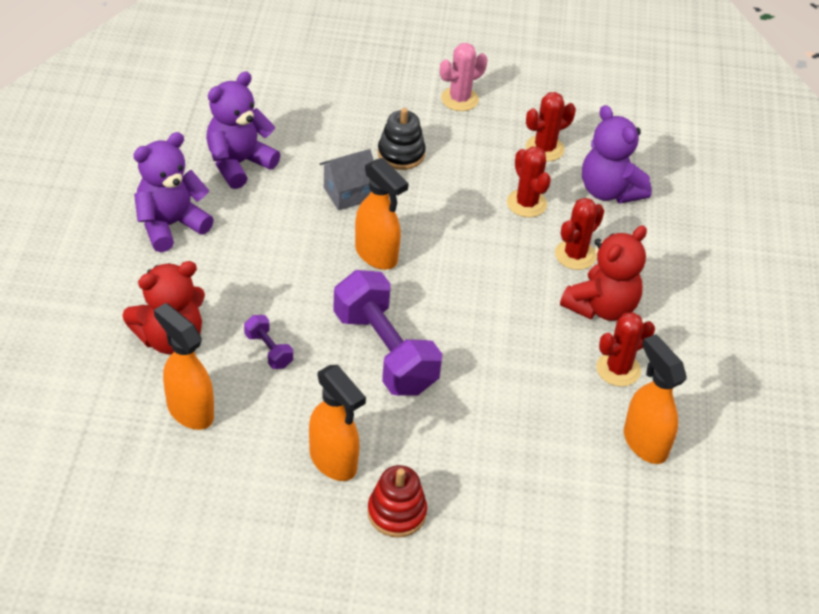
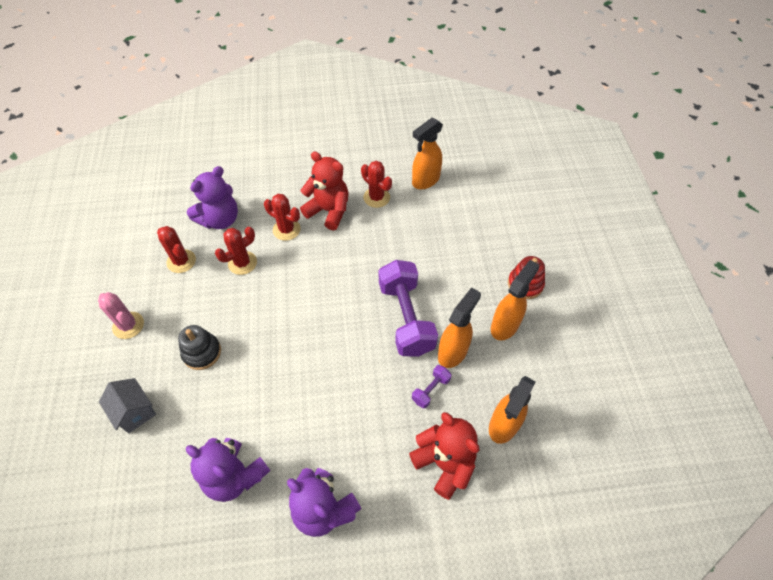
camera: 100 degrees left, 10 degrees up
(348, 194) = (255, 379): grey house -> grey house (135, 412)
(377, 255) = (317, 343): orange spray bottle -> orange spray bottle (453, 352)
(385, 352) = (406, 318): purple dumbbell -> purple dumbbell turned 60 degrees counterclockwise

